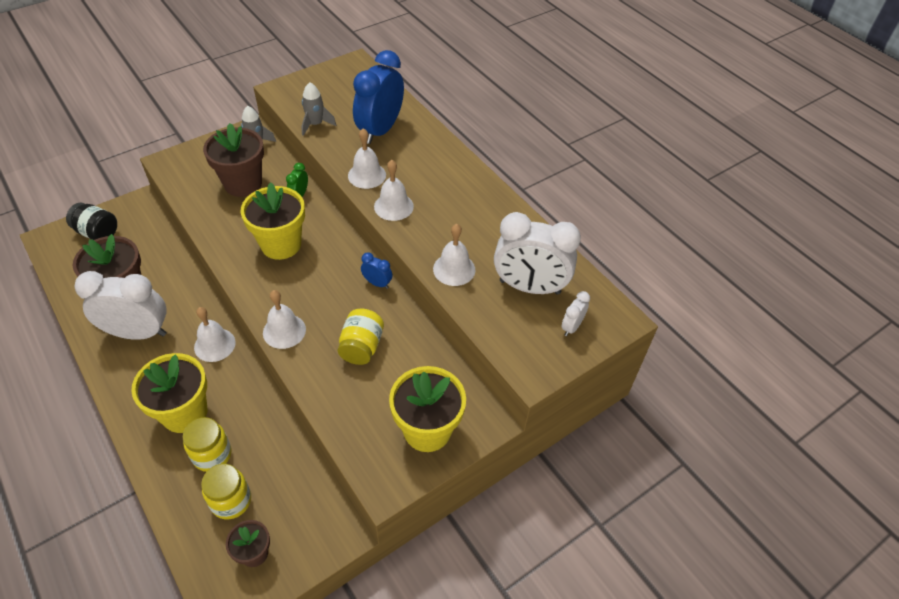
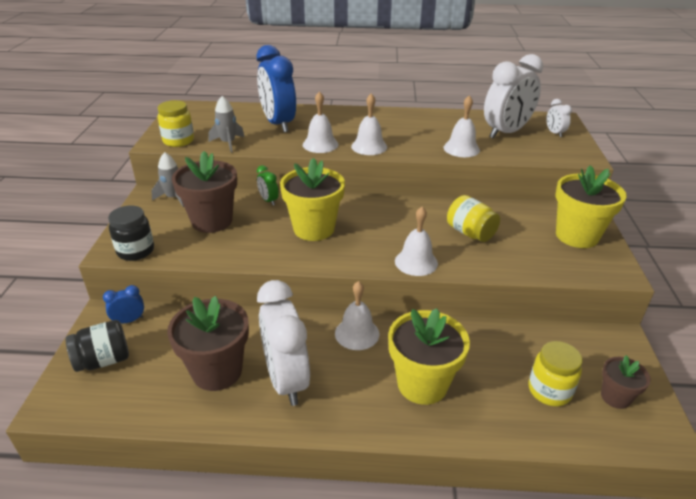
camera: 50 degrees left, 15 degrees down
(138, 333) = (286, 380): white clock -> white clock turned 60 degrees counterclockwise
(175, 172) = (135, 251): none -> black jar
(212, 455) = (487, 383): yellow jar -> yellow jar (178, 141)
(377, 283) = (411, 203): blue clock -> blue clock (129, 320)

